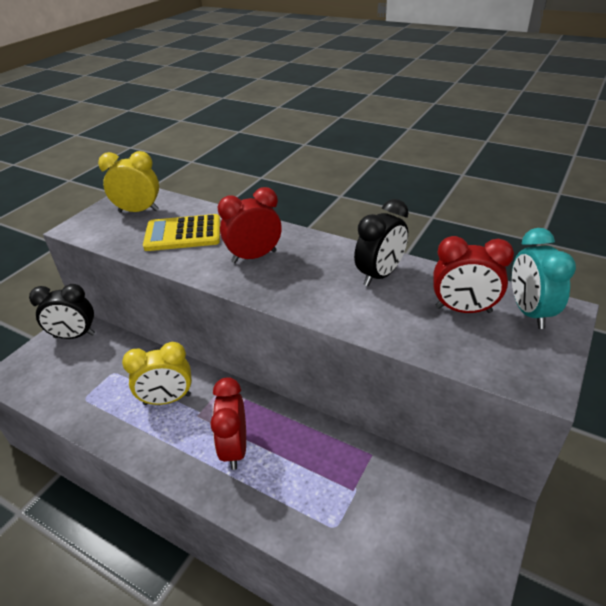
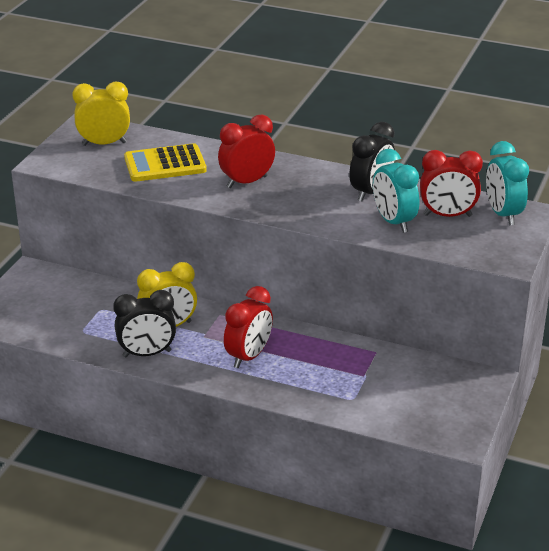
camera: 10 degrees left, 5 degrees down
(74, 336) = (40, 281): black clock -> black clock (147, 354)
(234, 448) = (249, 356): red clock -> red clock turned 135 degrees counterclockwise
(400, 315) = (393, 222): none -> turquoise clock

